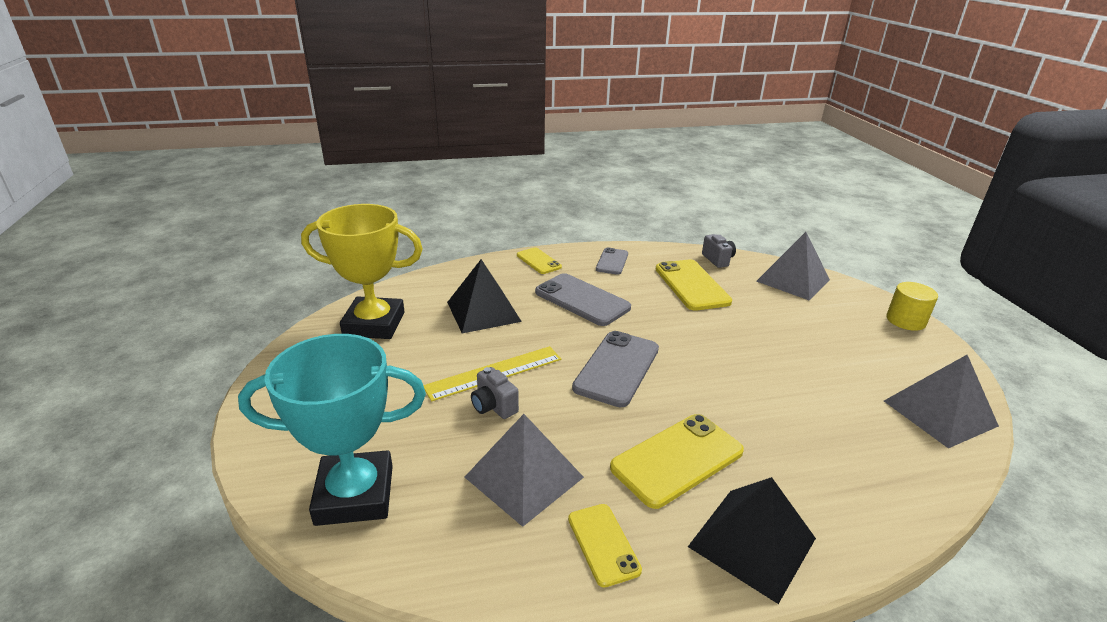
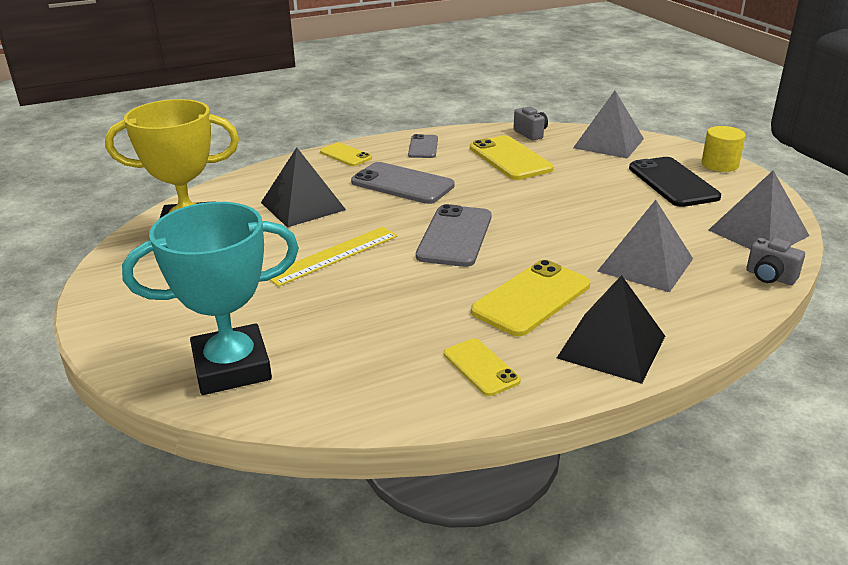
camera: 10 degrees left, 0 degrees up
(494, 406) = (343, 282): grey camera -> grey camera (770, 277)
(524, 477) = (392, 331): grey pyramid -> grey pyramid (645, 265)
(852, 335) = (673, 182): none -> black phone

